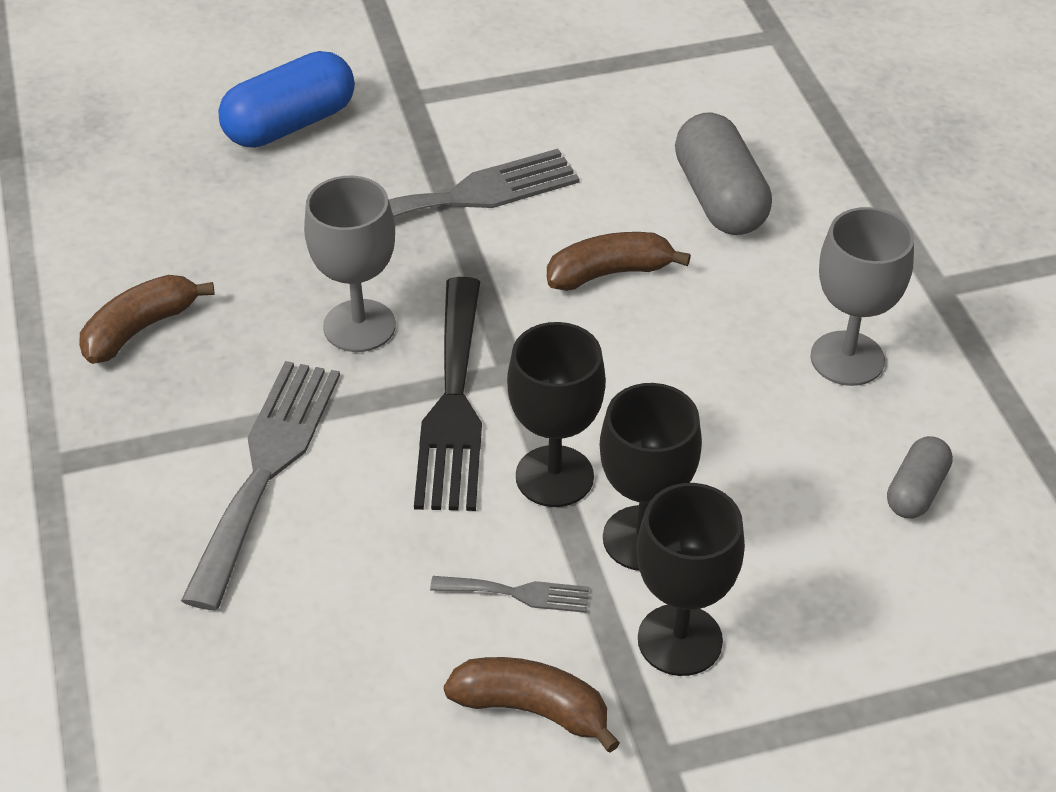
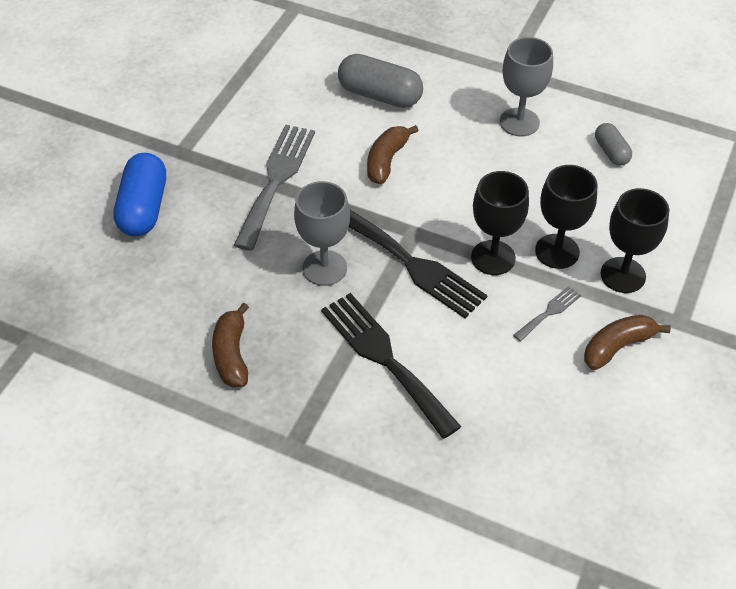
camera: 50 degrees left, 5 degrees up
(266, 469) = (385, 358): grey fork -> black fork

